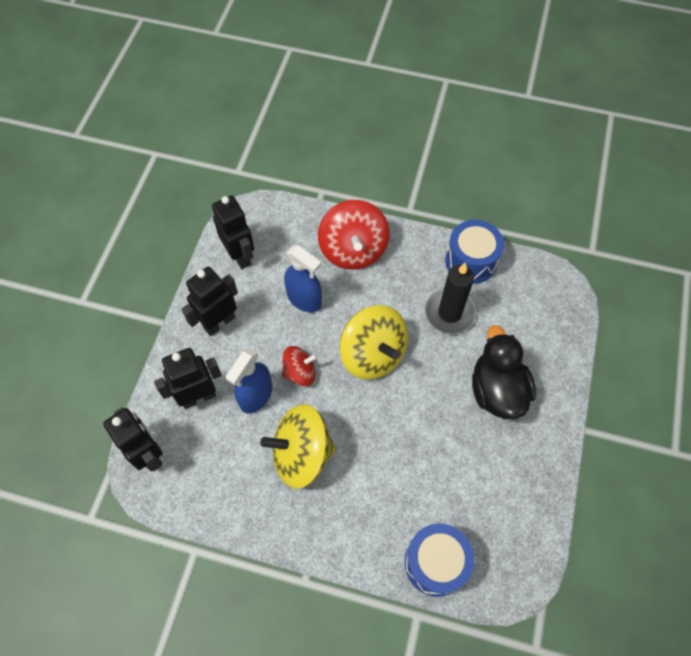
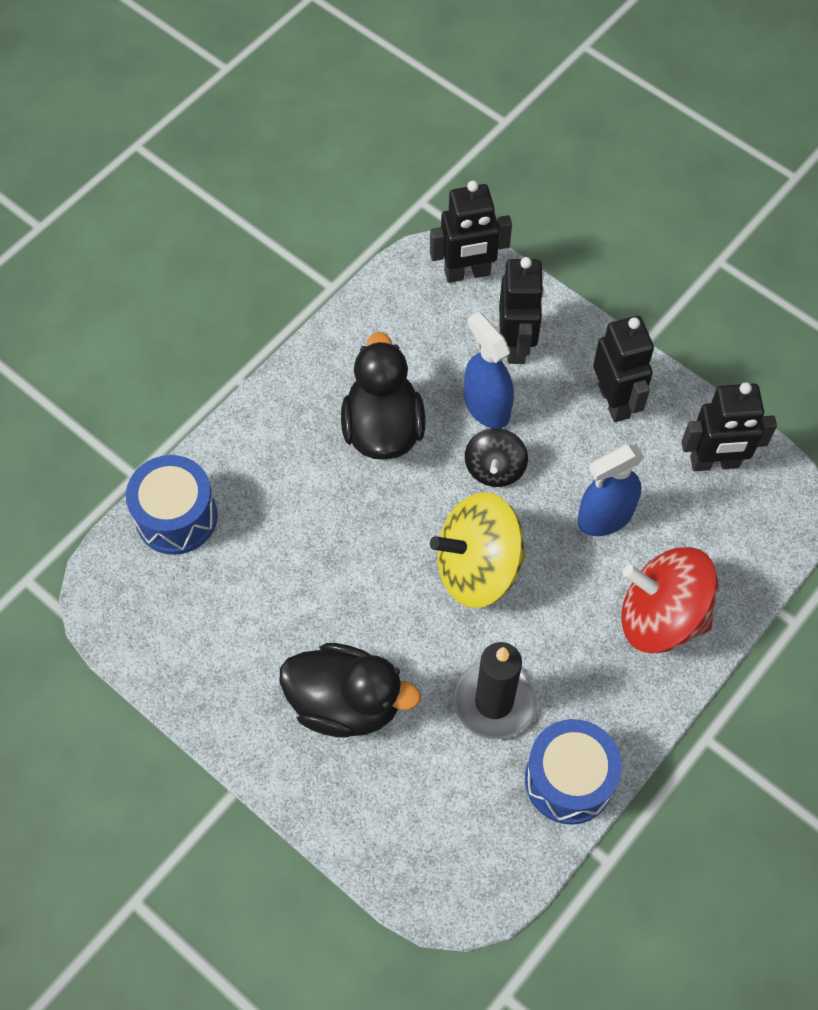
camera: 115 degrees right, 0 degrees up
(300, 372) = (494, 469): red spinning top -> black spinning top
(302, 454) = (383, 428): yellow spinning top -> black duck

